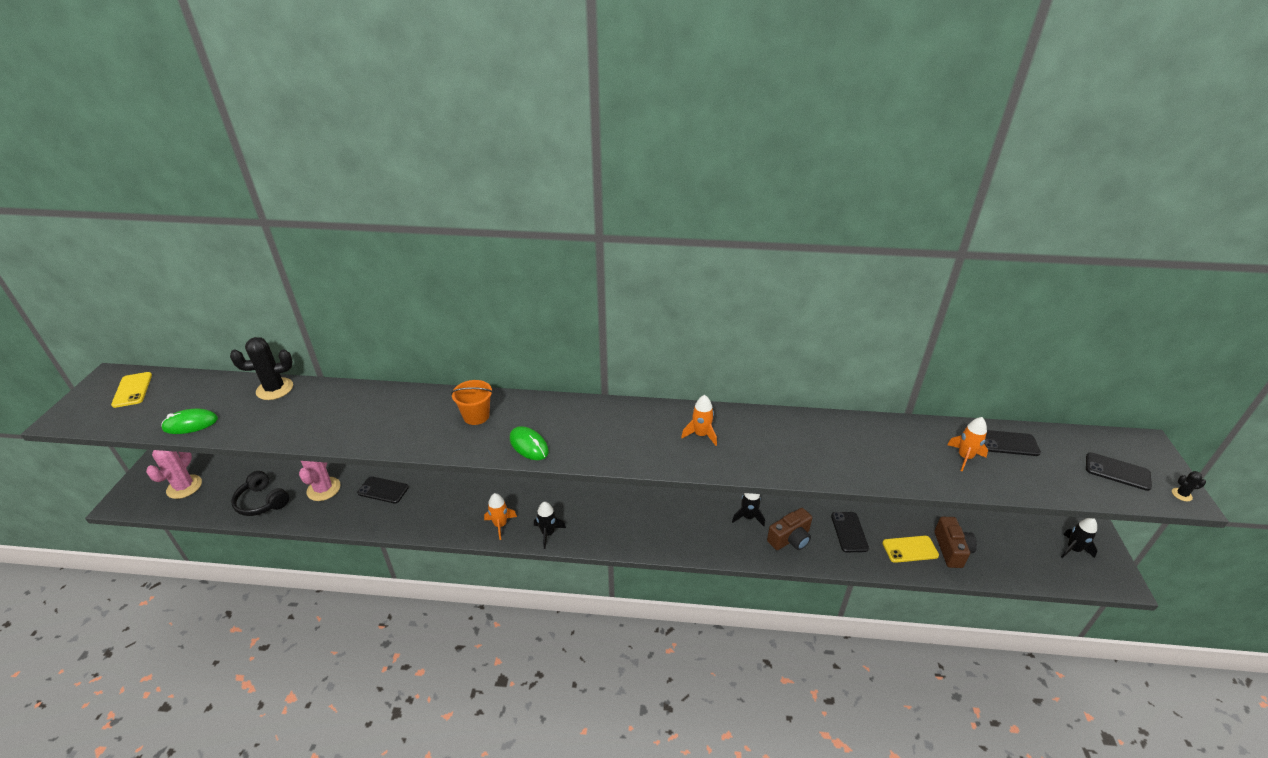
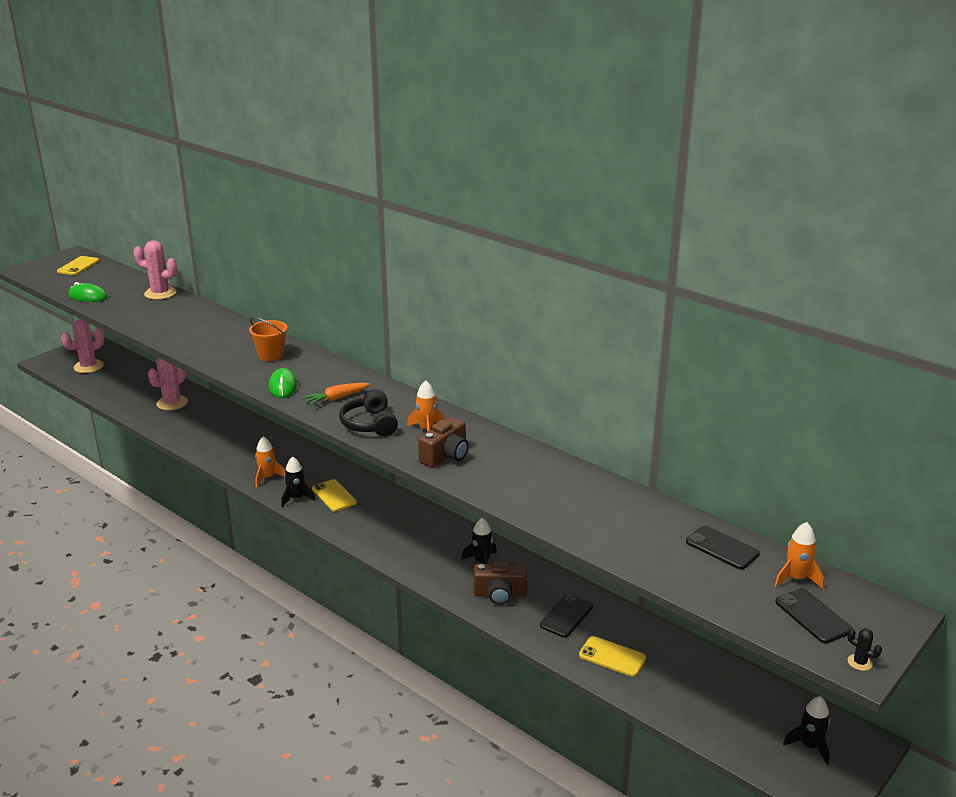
camera: 35 degrees right, 10 degrees down
(262, 501) = (125, 395): black headphones -> black headphones (370, 424)
(275, 389) = (160, 293): black cactus -> pink cactus
(383, 490) = (211, 420): black phone -> none
(576, 514) = (334, 496): none -> yellow phone
(591, 437) = (337, 398): none -> orange carrot
(951, 549) = (658, 678): brown camera -> brown camera (446, 456)
(964, 457) = (654, 538): orange rocket -> orange rocket (796, 579)

